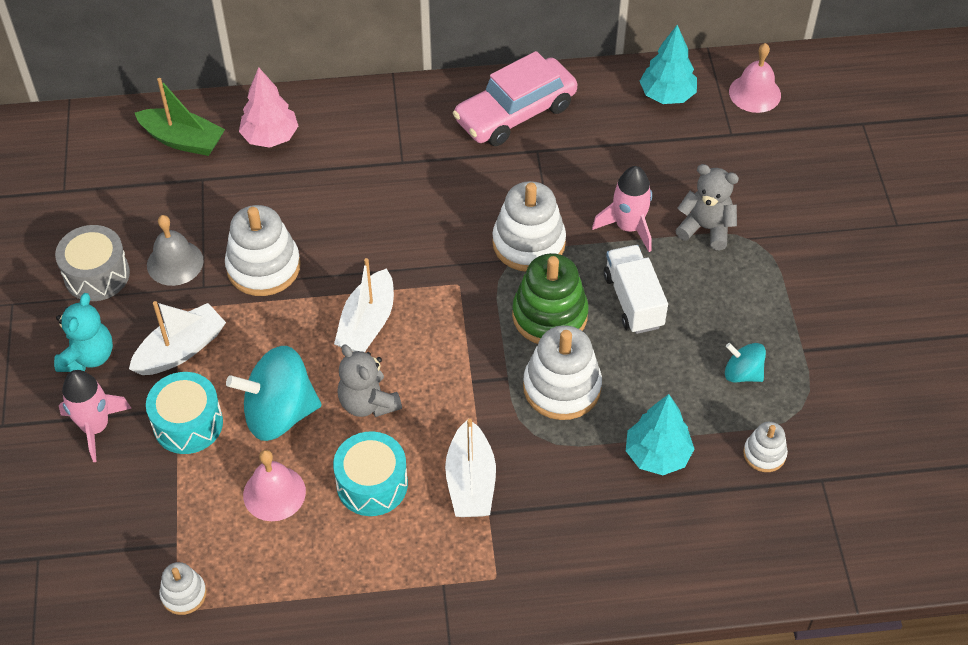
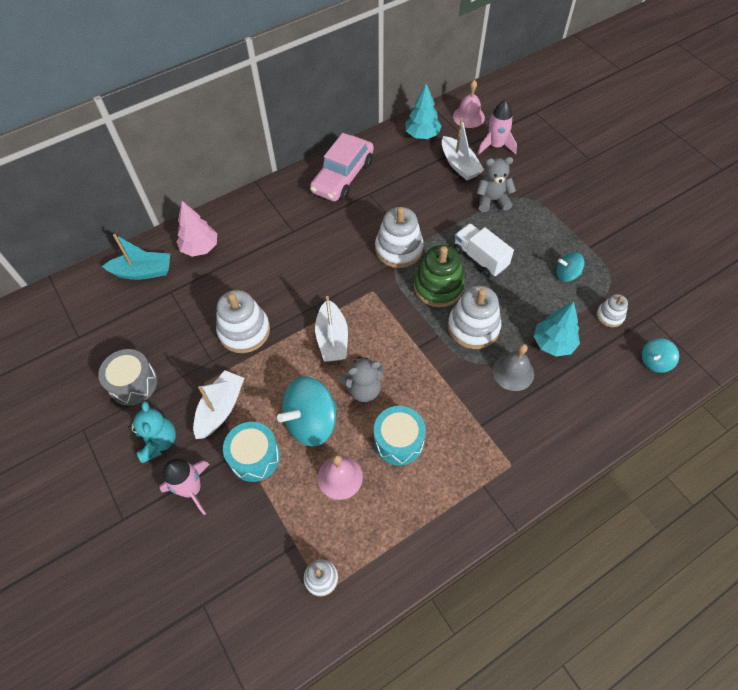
camera: 25 degrees left, 5 degrees up
(175, 263) = (183, 353): grey bell -> grey bell (513, 372)
(183, 140) = (143, 272): green boat -> turquoise boat
(368, 403) = (363, 389): grey teddy bear -> grey teddy bear turned 45 degrees counterclockwise
(470, 482) = (457, 410): white boat -> white boat (459, 165)
(628, 227) = (449, 217): pink rocket -> pink rocket (496, 146)
(784, 540) = (654, 362): none -> turquoise spinning top

